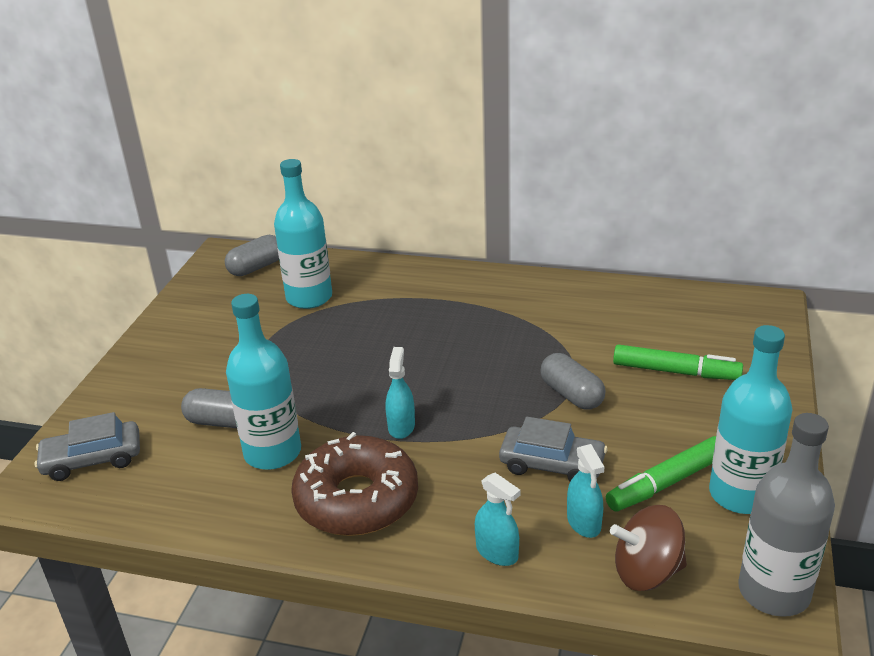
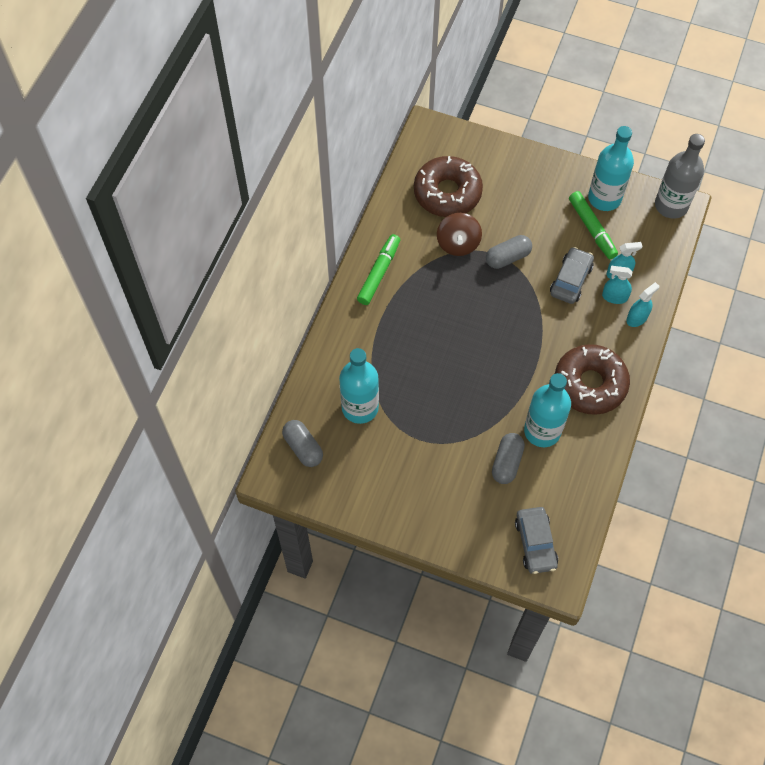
camera: 85 degrees left, 30 degrees up
(401, 426) = (526, 355): turquoise spray bottle -> turquoise spray bottle (614, 297)
(647, 572) = (655, 254): brown spinning top -> brown spinning top (458, 243)
(662, 330) = (447, 193): none -> brown donut
(675, 371) = (493, 198): green marker -> green marker (379, 273)

